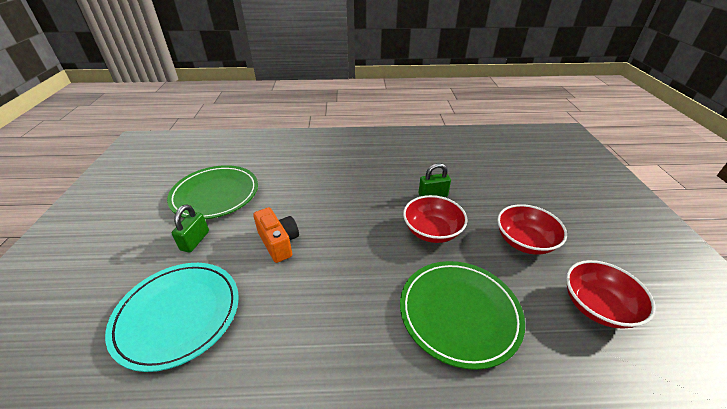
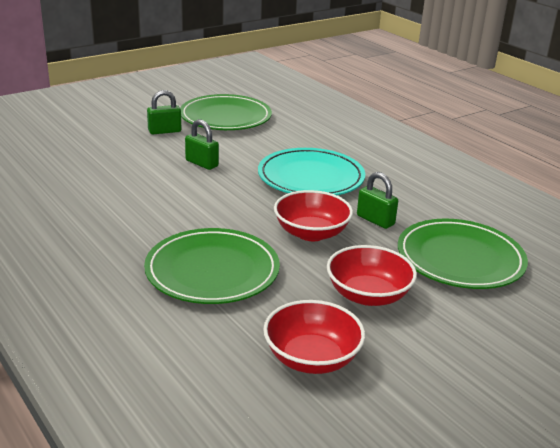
camera: 55 degrees right, 10 degrees down
(178, 315) = (92, 154): turquoise plate -> turquoise plate (311, 177)
(279, 243) = (201, 163): orange camera -> green padlock
(496, 185) = (460, 259): none -> green plate

